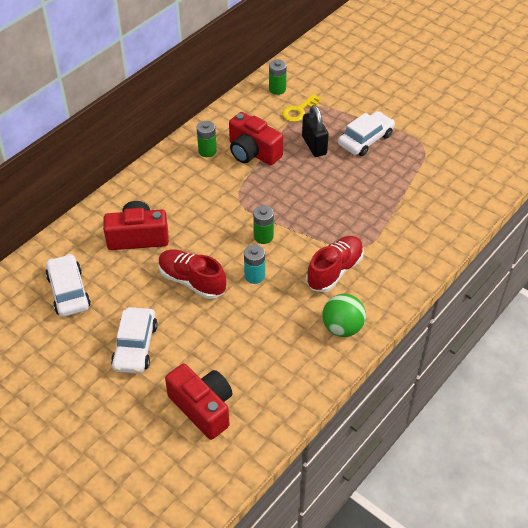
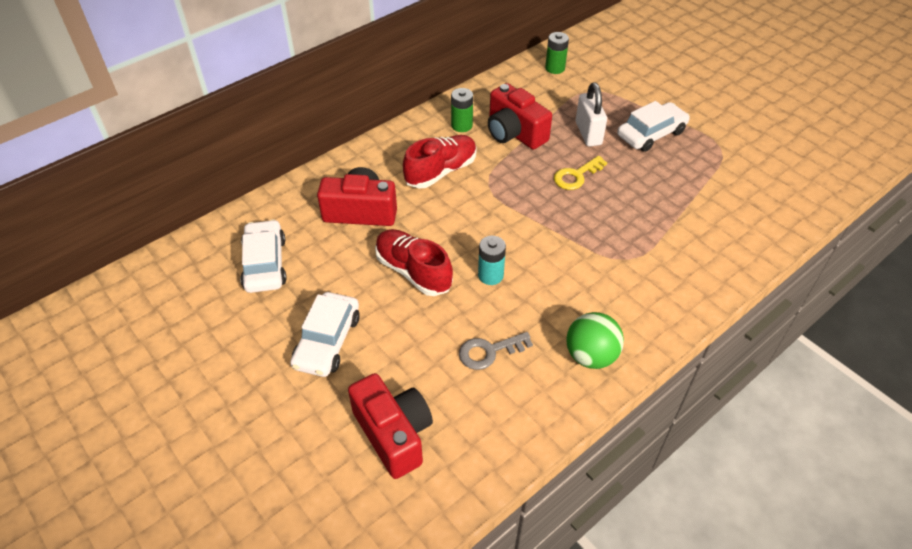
camera: 10 degrees right, 0 degrees up
(263, 236) = (510, 230): green battery -> none
(264, 336) = (489, 351): none -> grey key
(298, 111) = (576, 94): yellow key -> yellow key (576, 176)
(314, 145) = (588, 133): black padlock -> white padlock
(334, 271) = (591, 283): red shoe -> red shoe (441, 171)

